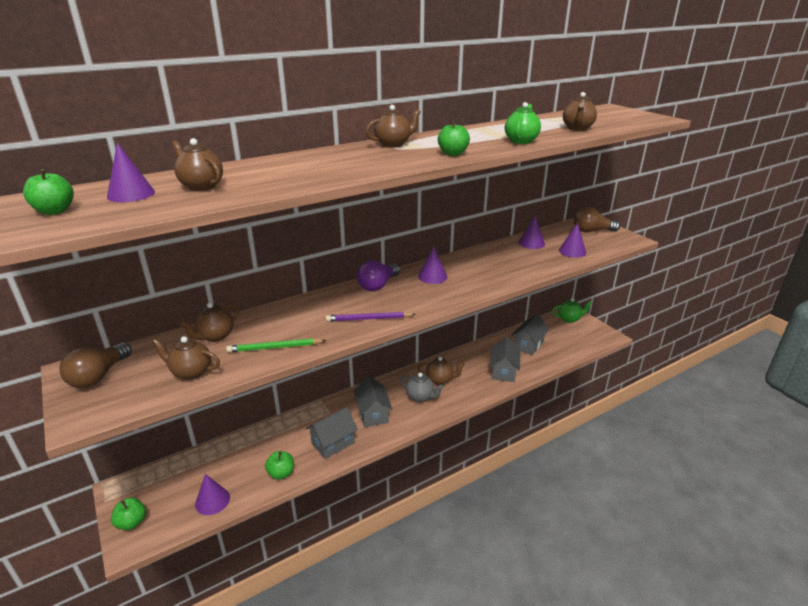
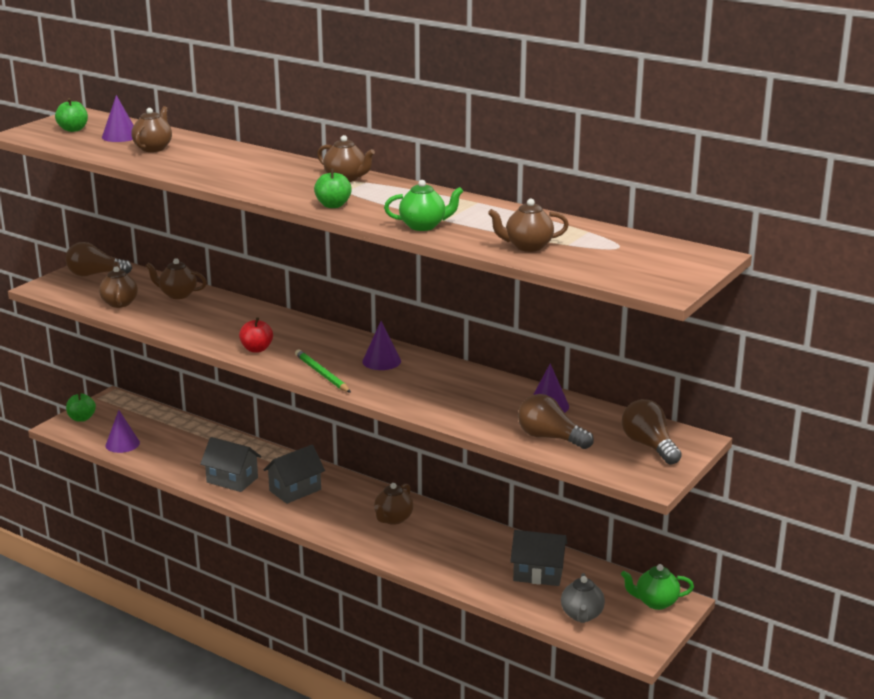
camera: 65 degrees right, 5 degrees down
(275, 348) = (176, 322): green pencil -> green pencil (322, 374)
(281, 473) = (173, 465): green apple -> none
(369, 319) = (256, 349): purple pencil -> red apple
(378, 285) = (332, 337): purple light bulb -> none
(420, 397) = (348, 513): grey teapot -> grey teapot (582, 615)
(440, 380) = (393, 519): brown teapot -> brown teapot turned 45 degrees clockwise
(503, 371) = (451, 563): grey house -> none
(569, 319) = (655, 602): green teapot -> green teapot turned 120 degrees clockwise
(572, 251) = (550, 438): purple cone -> brown light bulb

